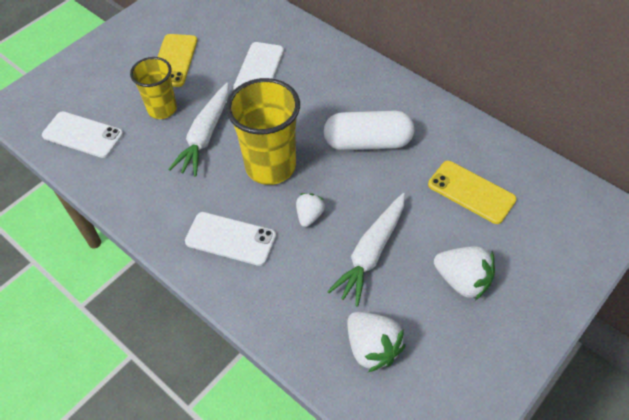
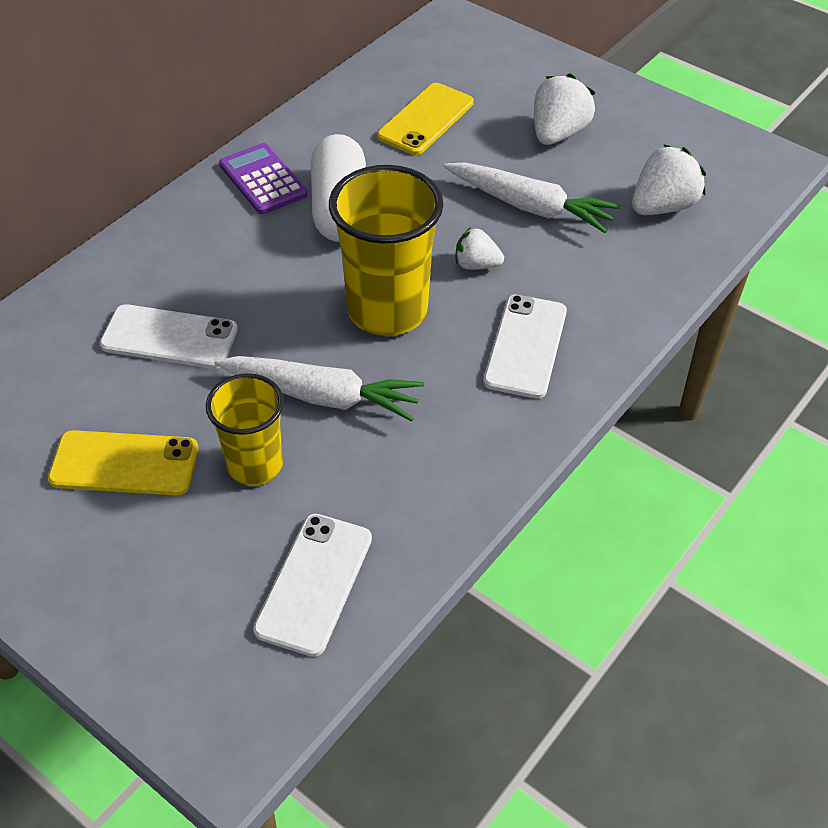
camera: 95 degrees left, 5 degrees down
(396, 102) = (263, 180): none -> purple calculator

